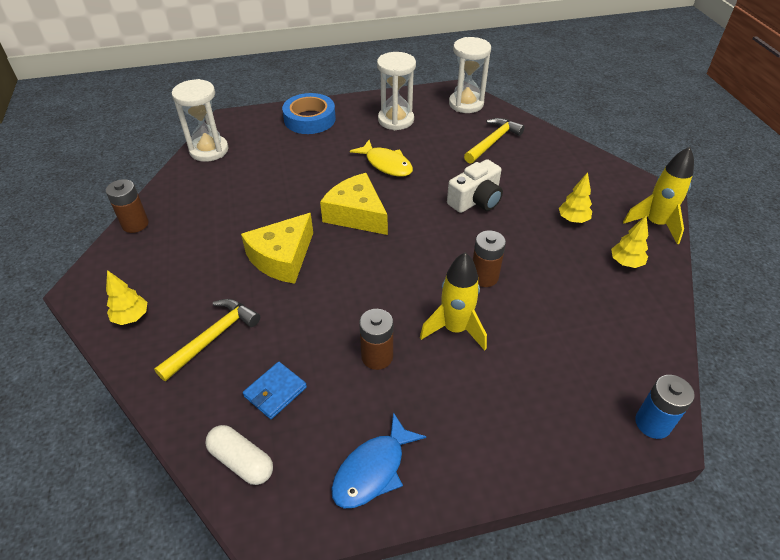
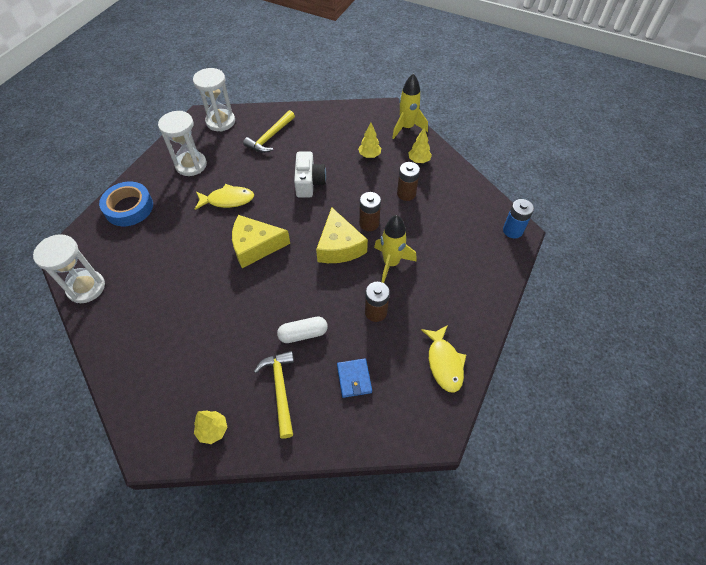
camera: 50 degrees left, 10 degrees up
(135, 224) = (116, 381): brown battery -> brown battery (406, 193)
(242, 461) = (386, 425): white capsule -> white capsule (303, 334)
(282, 258) = (250, 310): yellow cheese -> yellow cheese (339, 246)
(373, 470) = (444, 363): blue fish -> yellow fish
(493, 142) = (270, 137): yellow hammer -> yellow hammer turned 135 degrees counterclockwise

